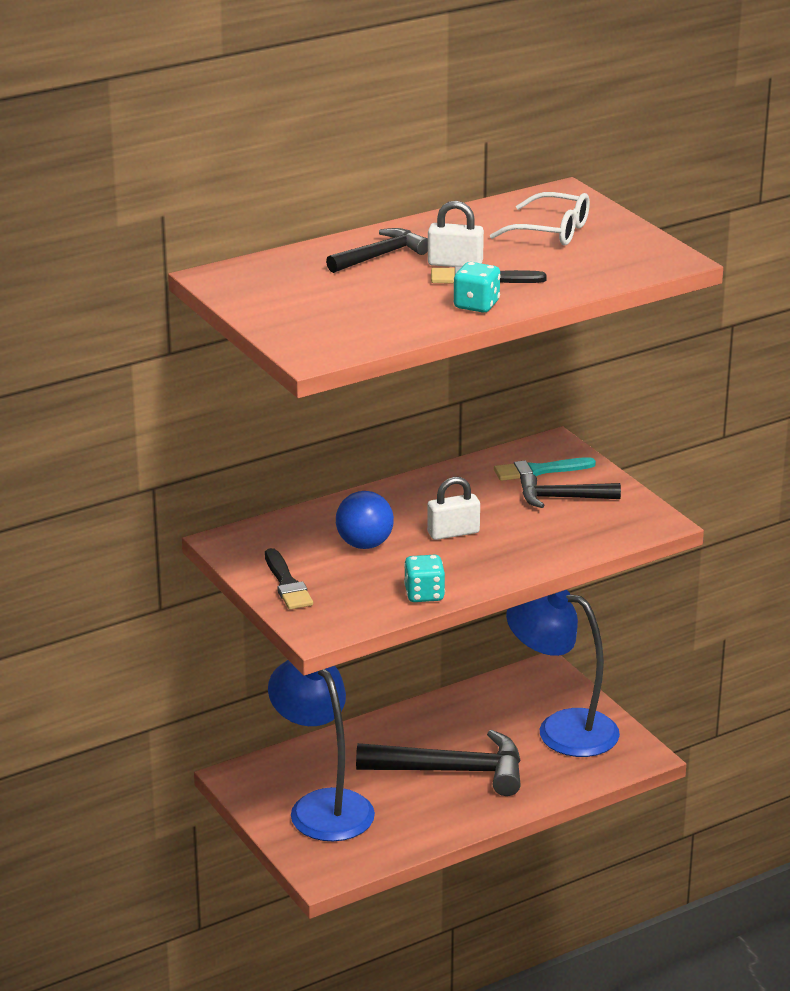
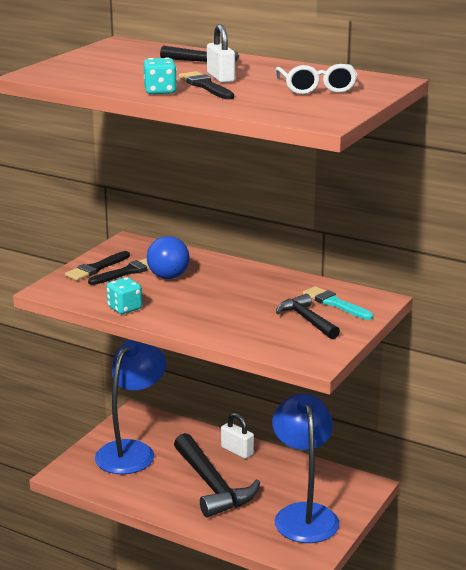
camera: 60 degrees right, 5 degrees down
(321, 566) = (127, 272): none -> black brush
(453, 533) = (215, 298): white padlock -> white padlock (237, 451)

